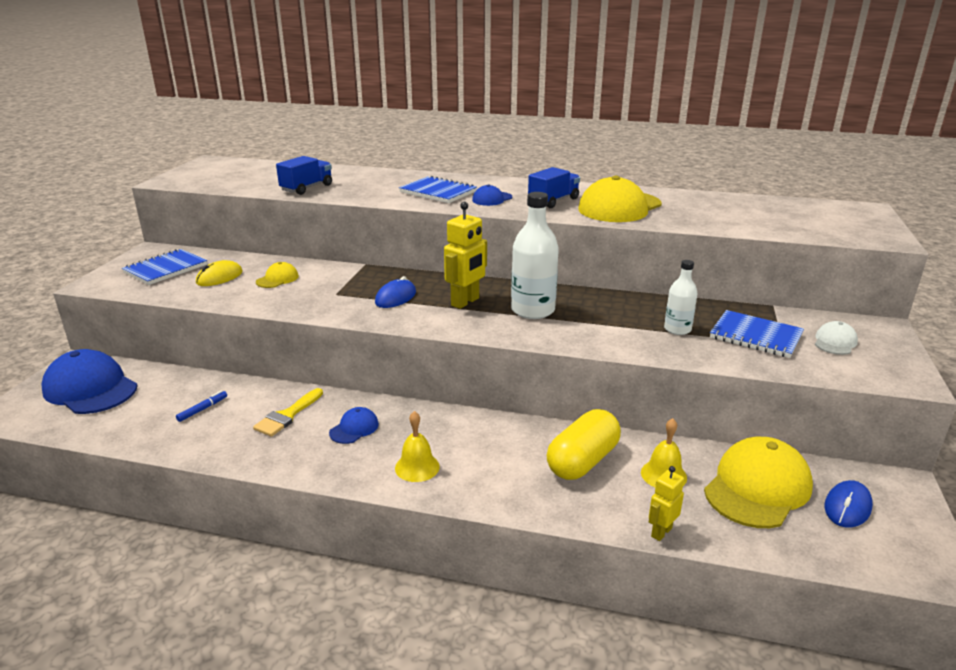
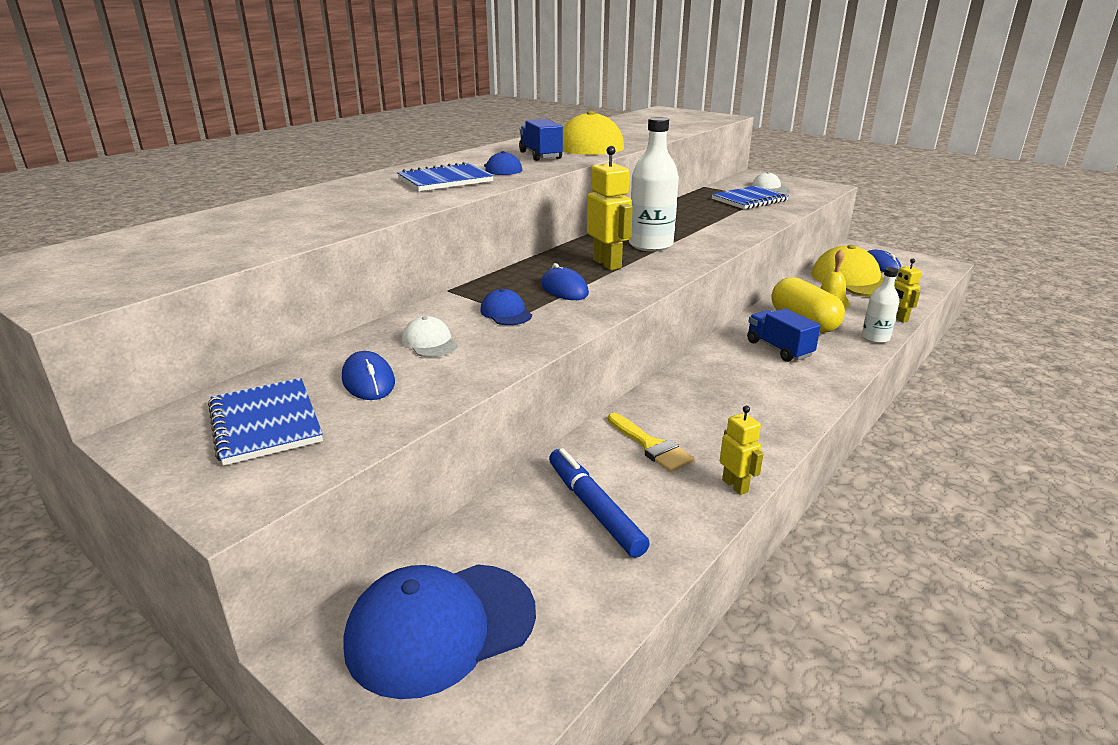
camera: 65 degrees left, 0 degrees up
(203, 409) = (594, 508): blue marker -> blue marker, size x2.01
(219, 277) = (368, 381): yellow mouse -> blue mouse
(245, 460) = (735, 486): none -> yellow robot
(277, 279) = (429, 342): yellow cap -> white cap
(307, 188) = (315, 225): blue truck -> blue truck (779, 349)
(354, 428) = (702, 409): blue cap -> blue cap (506, 313)
(417, 467) = (787, 388): yellow bell -> none
(677, 329) = (723, 214): white bottle -> white bottle (875, 338)

